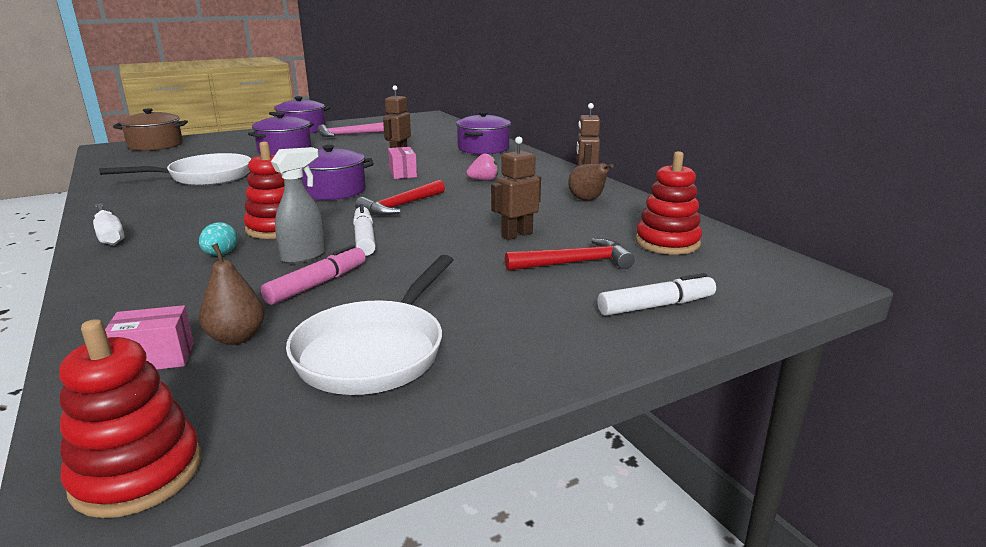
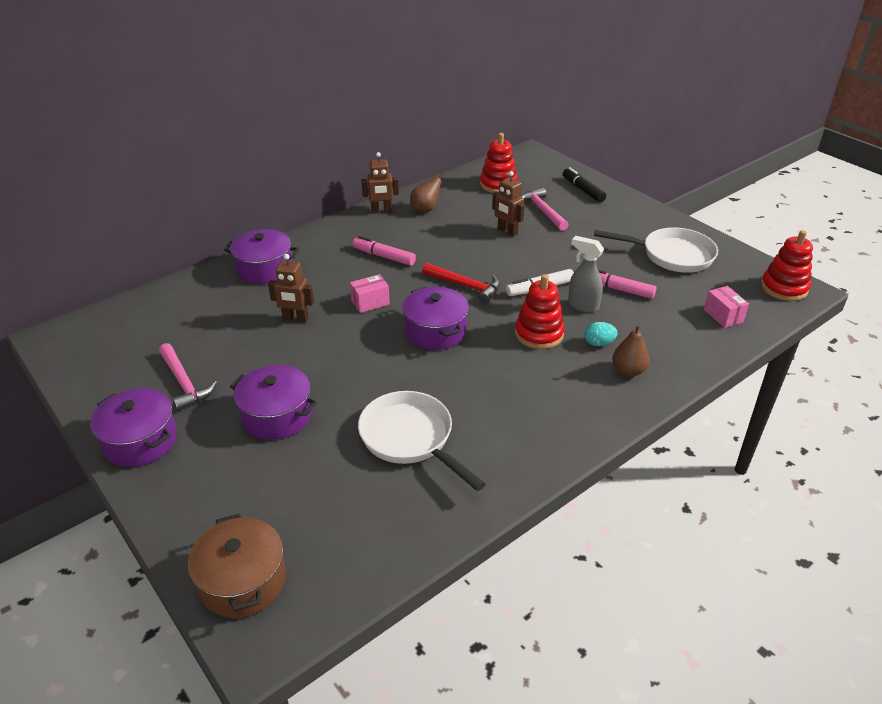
camera: 100 degrees left, 15 degrees up
(109, 235) = (594, 422): white screwdriver -> none
(237, 337) = (689, 298): brown pear -> brown pear (628, 371)
(483, 180) = (384, 256): pink strawberry -> pink marker
(575, 263) = (542, 211): red hammer -> pink hammer
(656, 306) = (583, 190): white marker -> black marker

